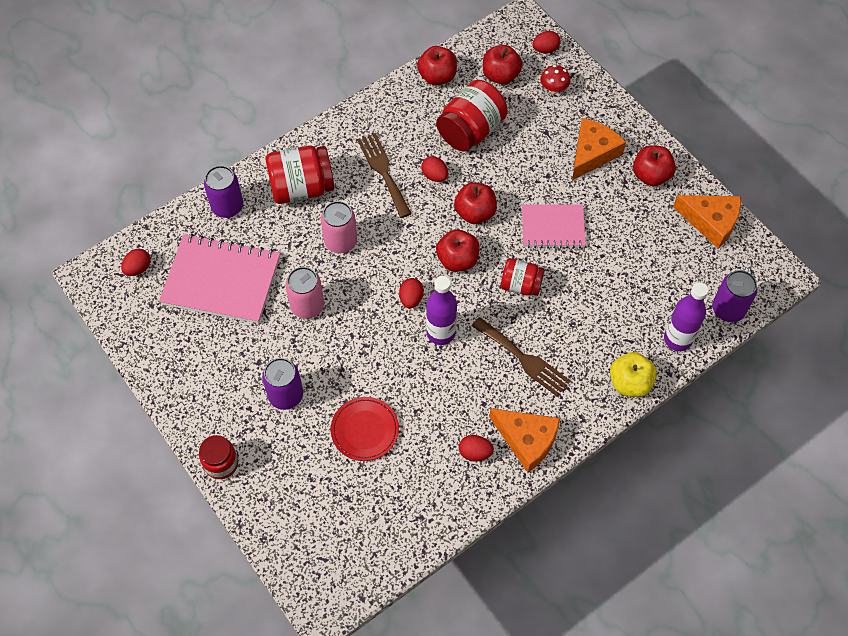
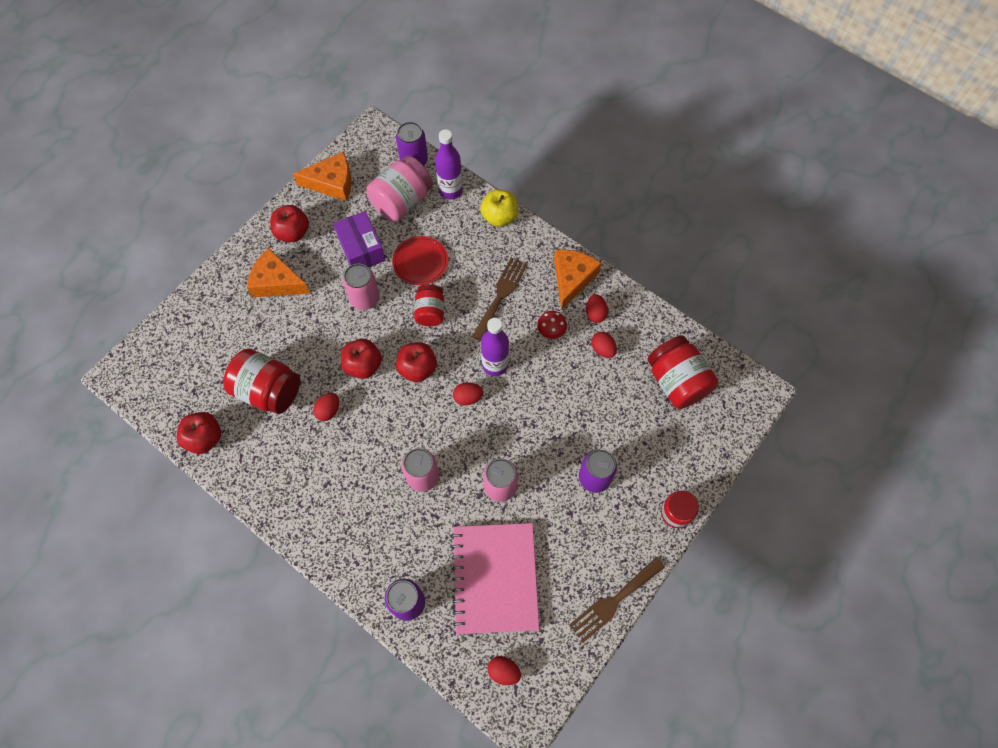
camera: 105 degrees left, 5 degrees up
(301, 188) = (369, 533): red jar -> red jar (677, 381)
(365, 430) = (604, 402): red plate -> red plate (420, 262)
(383, 171) = (333, 459): brown fork -> brown fork (613, 601)
(500, 75) = (195, 378): red apple -> none
(545, 49) = (156, 345): red egg -> red egg (602, 349)
(553, 89) = (205, 328): red mushroom -> red mushroom (551, 331)
(553, 227) = (365, 298): pink notebook -> pink can
(616, 235) = (361, 249): none -> purple box
(671, 286) = (402, 201): none -> pink jar
(711, 222) = (332, 182): orange cheese -> orange cheese turned 75 degrees clockwise

